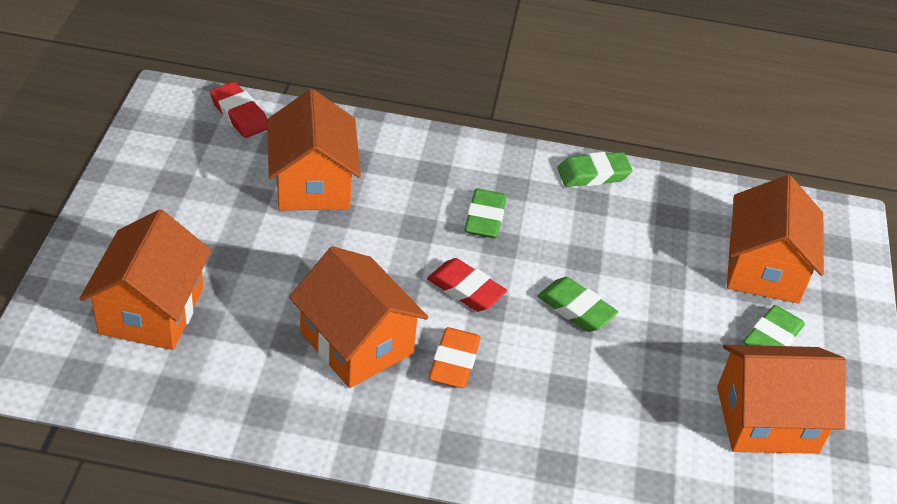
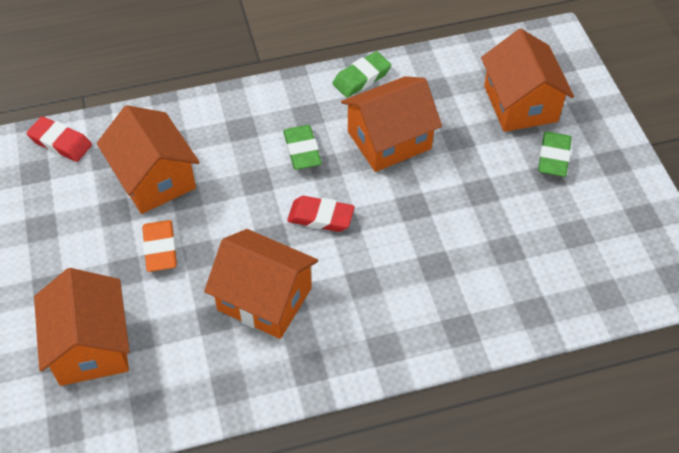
camera: 20 degrees left, 10 degrees up
(454, 362) = (344, 281): orange eraser -> orange eraser (160, 249)
(576, 309) = (408, 197): green eraser -> none
(767, 420) = (582, 224): orange house -> orange house (389, 140)

